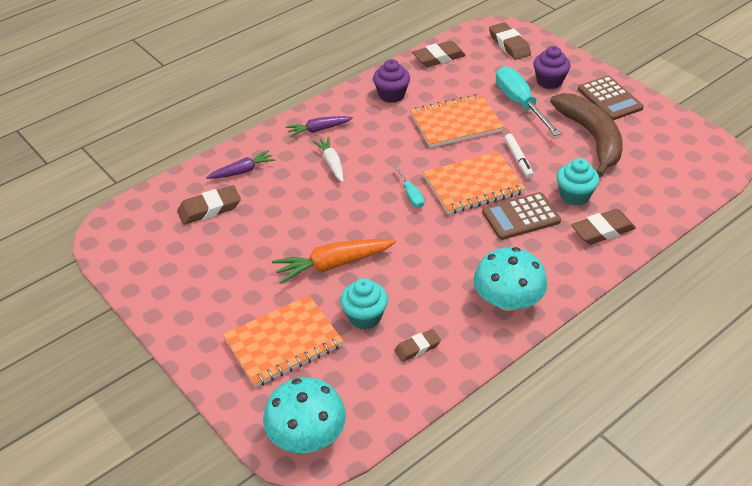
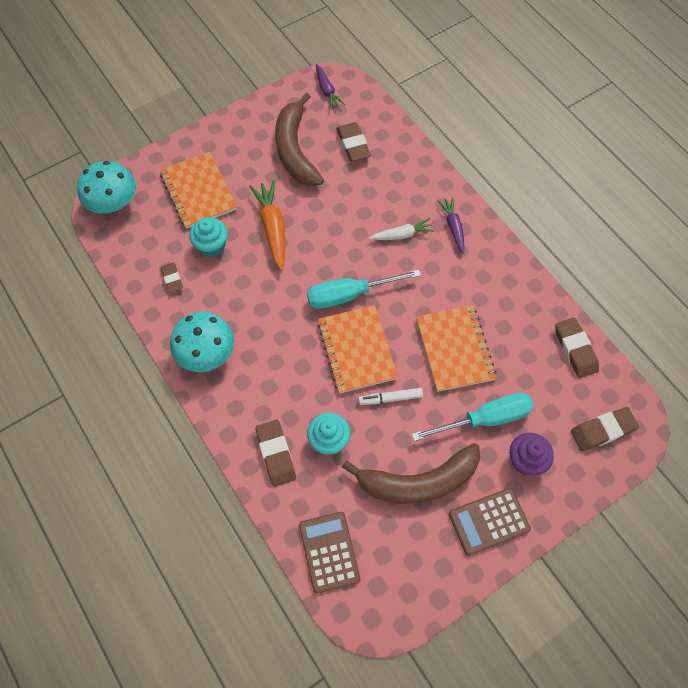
camera: 95 degrees right, 20 degrees up
(217, 257) = (295, 150): none -> brown banana
(242, 171) = (399, 167): purple carrot -> purple carrot (327, 91)
(391, 95) = (506, 295): purple cupcake -> none
(411, 195) = (349, 295): turquoise screwdriver -> turquoise screwdriver, size x1.91
(521, 217) = (306, 384): brown calculator -> brown calculator (329, 552)

